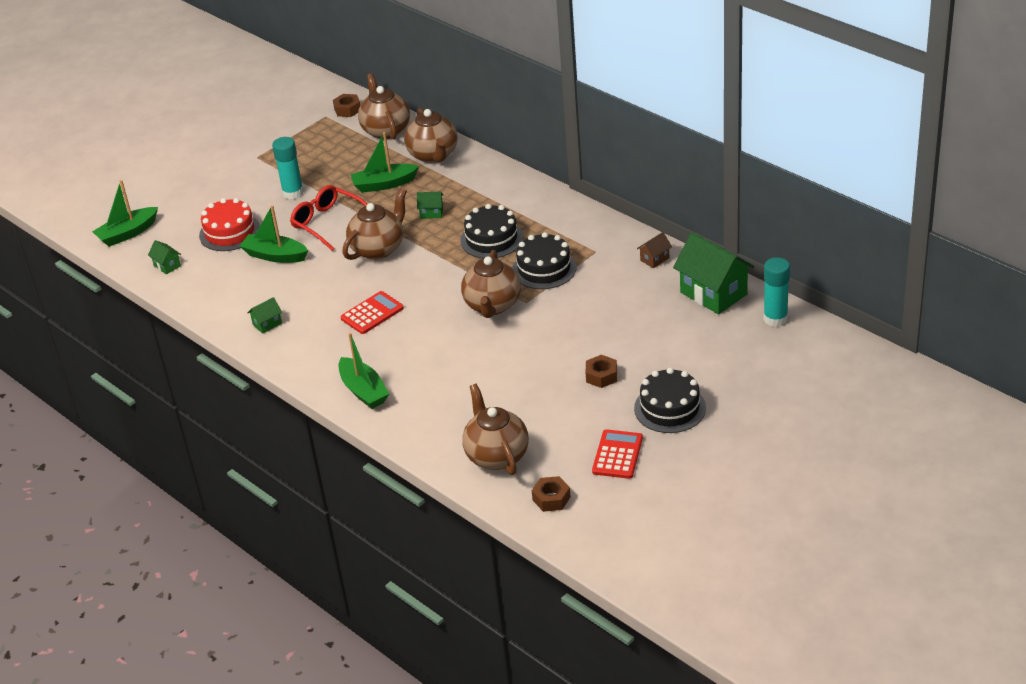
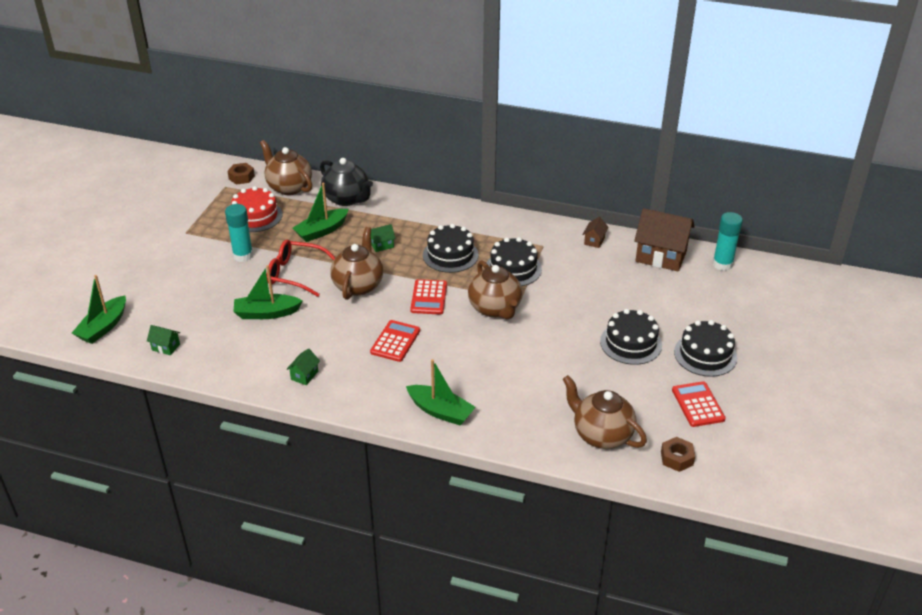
camera: 30 degrees left, 0 degrees up
(229, 232) = (207, 302): red cake -> red cake (255, 216)
(433, 155) = (347, 199): brown teapot -> black teapot
(436, 278) = (429, 297): none -> red calculator
(601, 376) = (631, 343): brown nut -> black cake
(713, 293) = (661, 256): green house -> brown house

